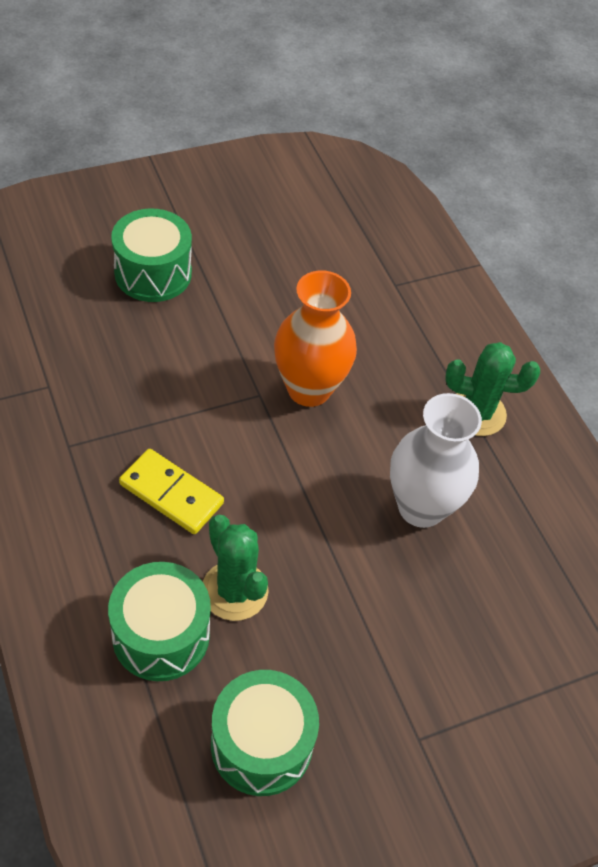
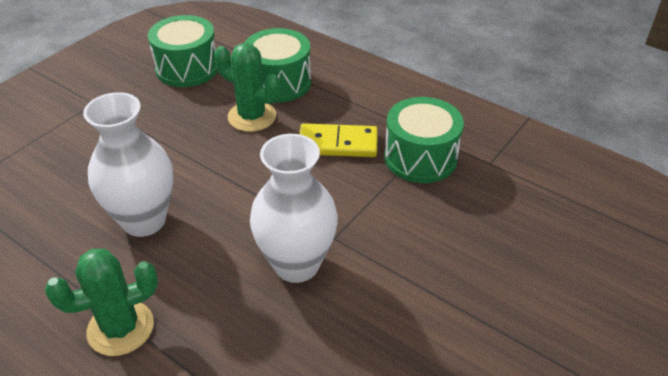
camera: 155 degrees right, 10 degrees down
(153, 273) = (529, 295): green drum -> green drum (420, 157)
(309, 389) = (296, 264): orange vase -> white vase

